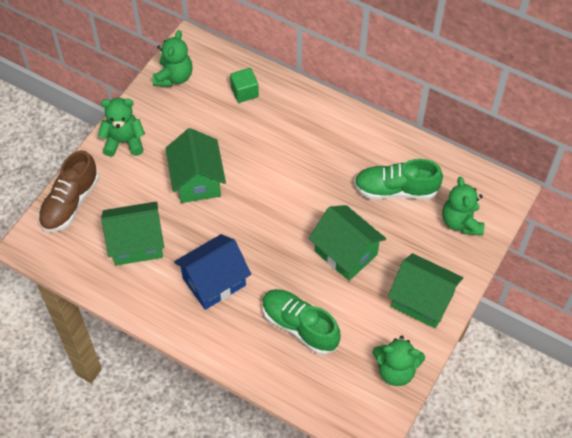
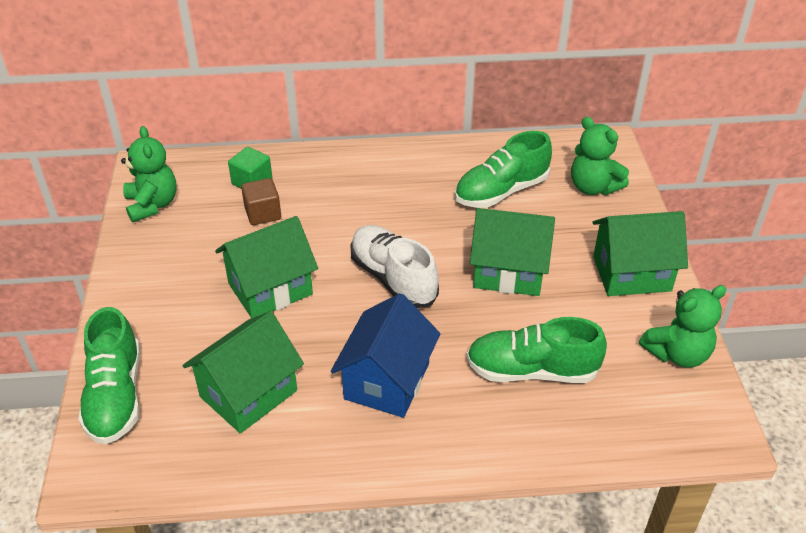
camera: 35 degrees left, 15 degrees down
(70, 203) = (116, 396): brown shoe -> green shoe
(124, 141) = (139, 294): green teddy bear -> none
(197, 180) = (270, 289): green house -> green house turned 75 degrees counterclockwise
(233, 121) = (263, 213): none -> brown cube
(272, 215) = (393, 278): none -> white shoe

